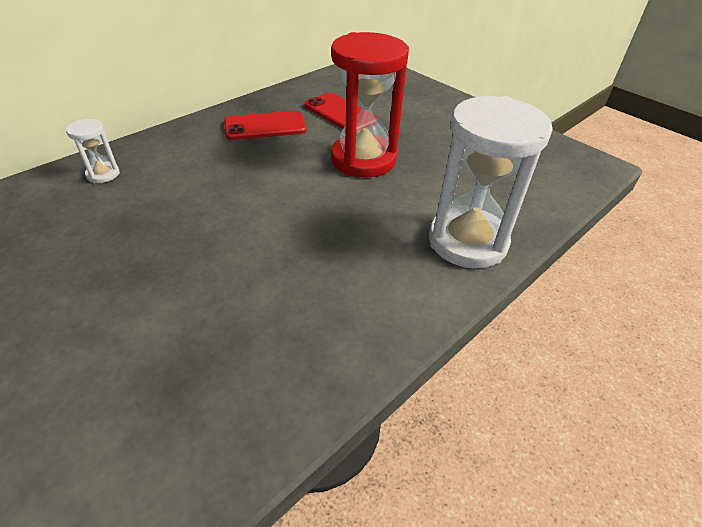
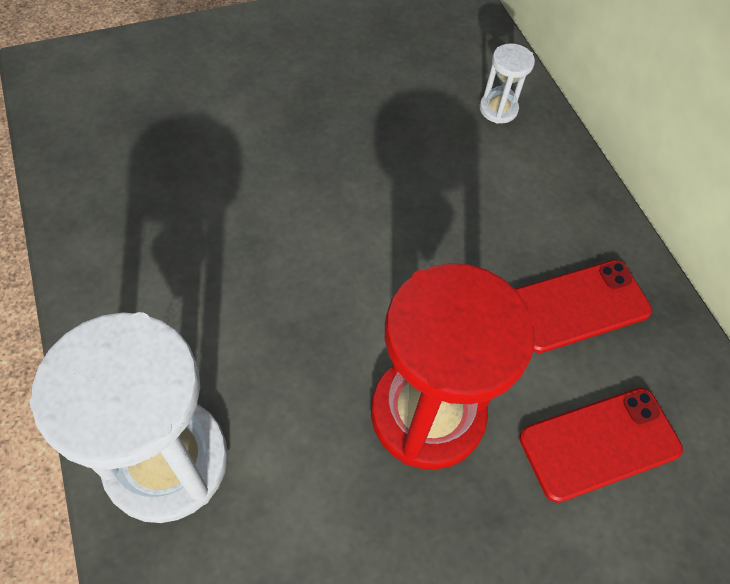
camera: 110 degrees right, 15 degrees up
(265, 126) = (577, 306): red phone -> red phone turned 60 degrees clockwise

